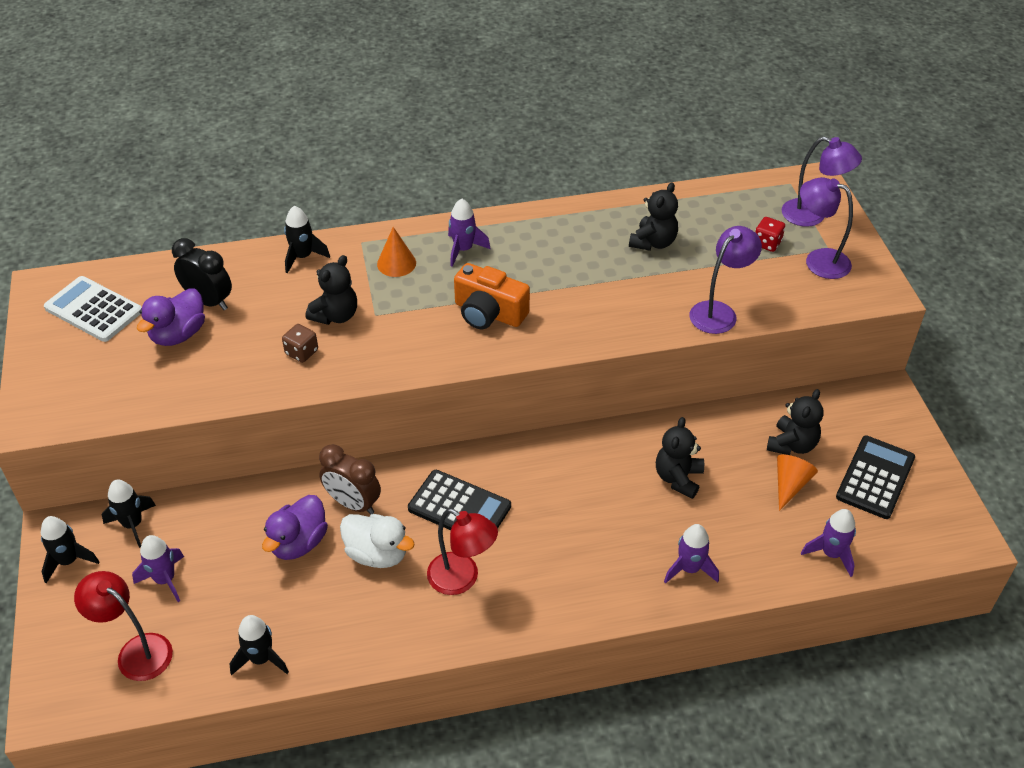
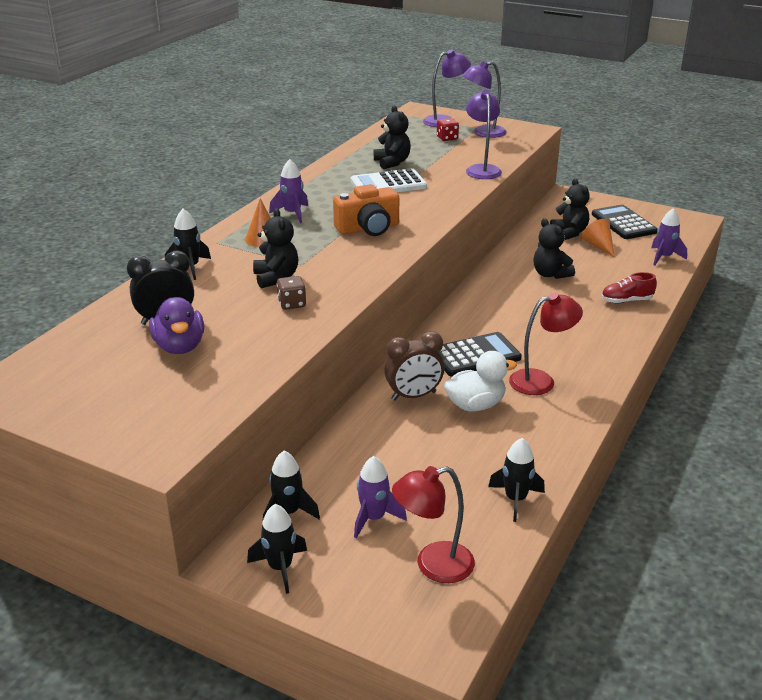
camera: 50 degrees left, 15 degrees down
(93, 310) = (74, 376): white calculator -> white calculator (388, 184)
(299, 543) = (420, 435): purple duck -> none
(689, 569) = (626, 301): purple rocket -> red shoe

